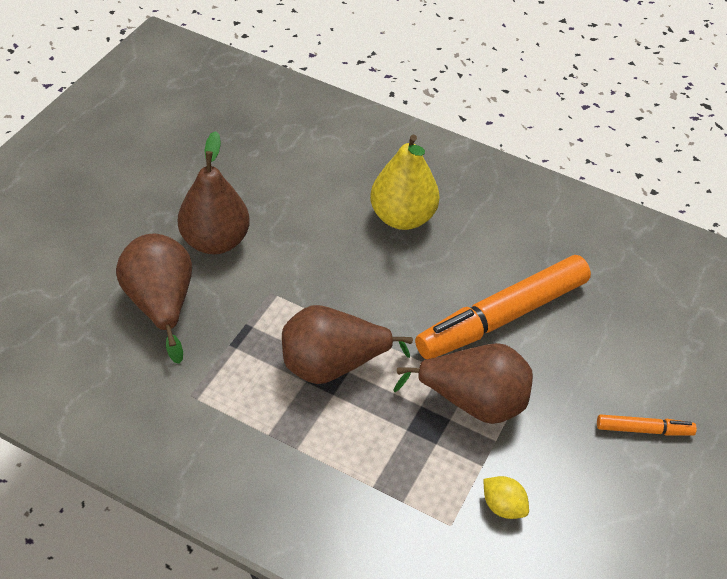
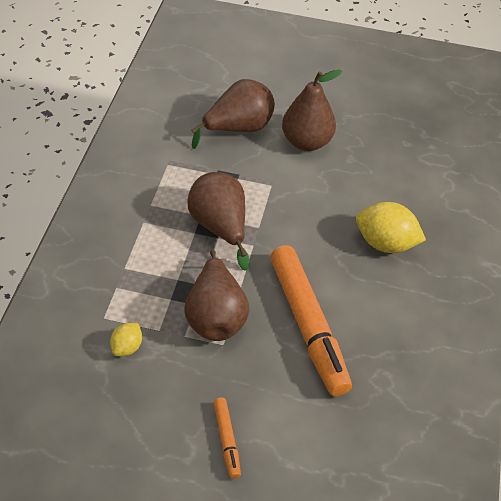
camera: 75 degrees right, 0 degrees up
(402, 217) = (385, 243): yellow pear -> yellow lemon
(502, 317) = (308, 325): orange marker -> orange marker turned 150 degrees counterclockwise

